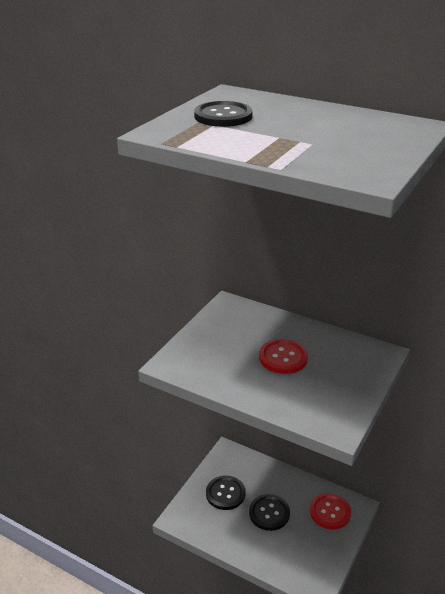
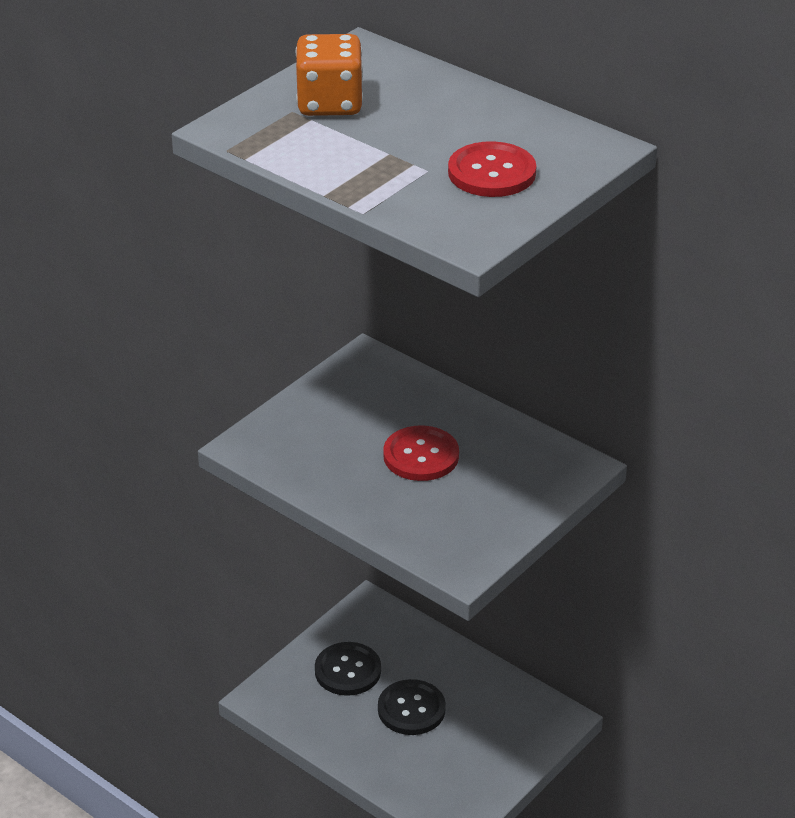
camera: 10 degrees right, 5 degrees up
(223, 116) = (330, 103): black button -> orange dice
(330, 512) = (512, 721): red button -> red button (492, 173)

